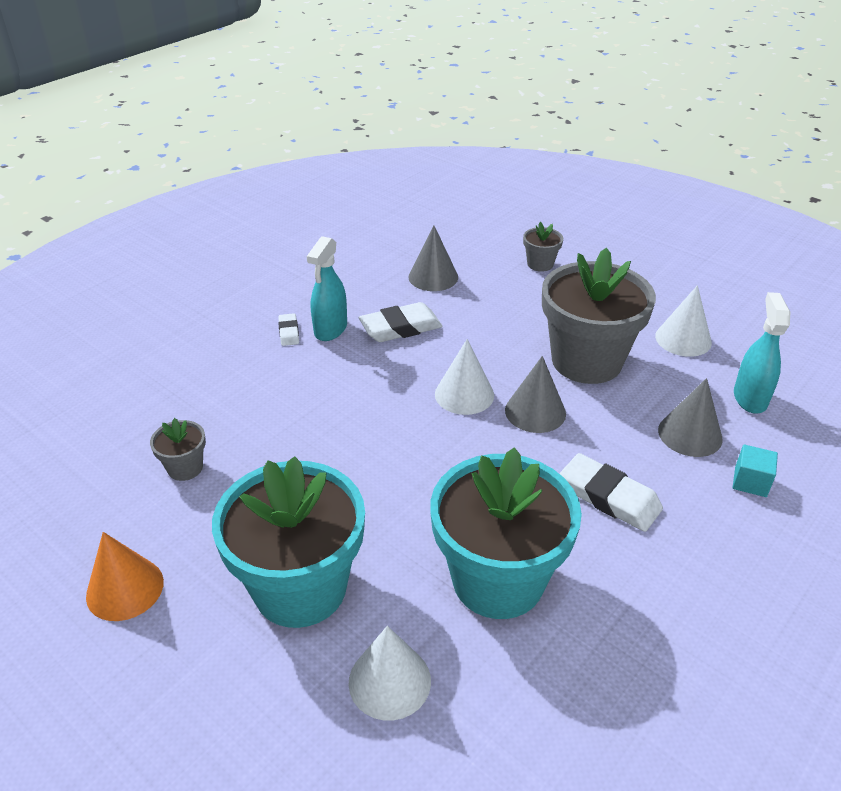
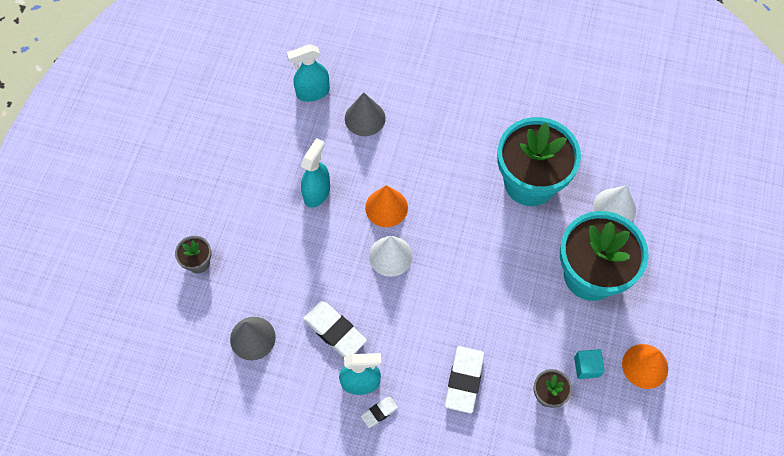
camera: 115 degrees left, 25 degrees up
(535, 411) = (386, 207): grey cone -> orange cone
(586, 361) = (317, 192): grey flower pot -> turquoise spray bottle
(609, 497) = (441, 147): white eraser -> white eraser (464, 380)
(683, 339) = (263, 140): white cone -> none
(750, 482) = (391, 82): turquoise cube -> turquoise cube (586, 367)

